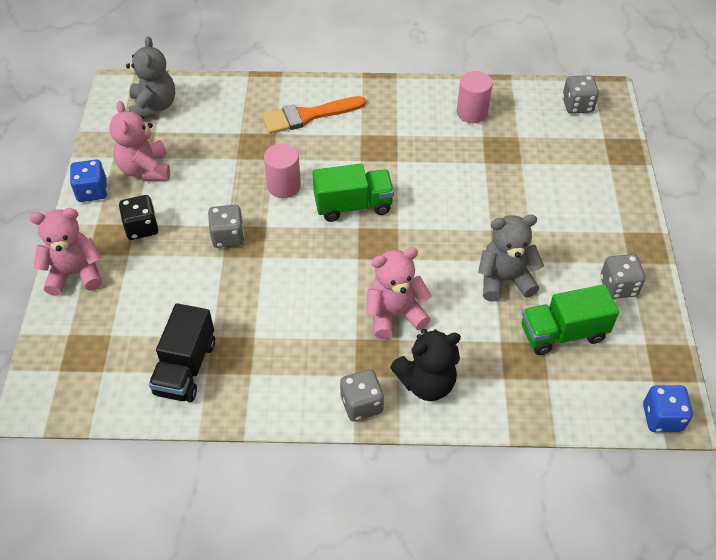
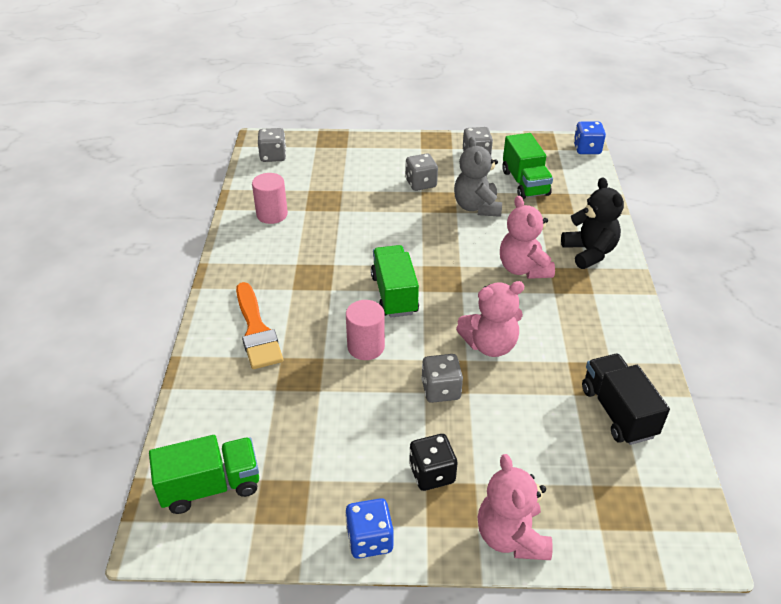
camera: 90 degrees left, 10 degrees down
(145, 169) = (332, 482): pink teddy bear -> pink teddy bear (490, 345)
(153, 106) = (211, 486): grey teddy bear -> green truck
(186, 368) = (617, 412): black truck -> black truck turned 120 degrees counterclockwise
(361, 404) = (621, 289): grey dice -> grey dice (421, 183)

